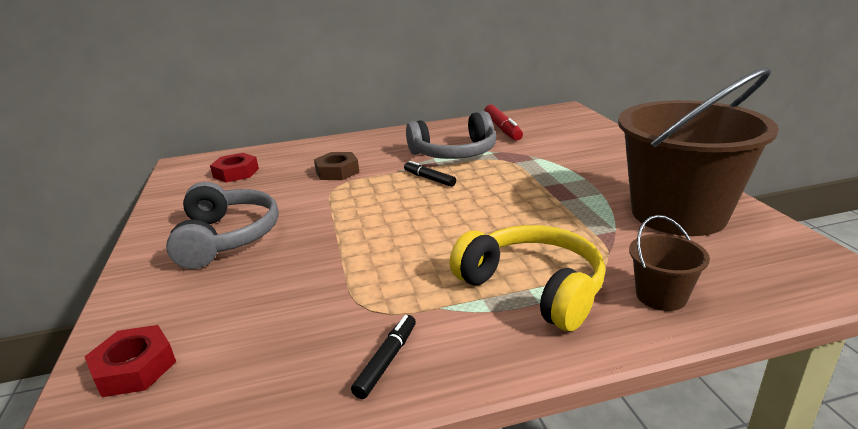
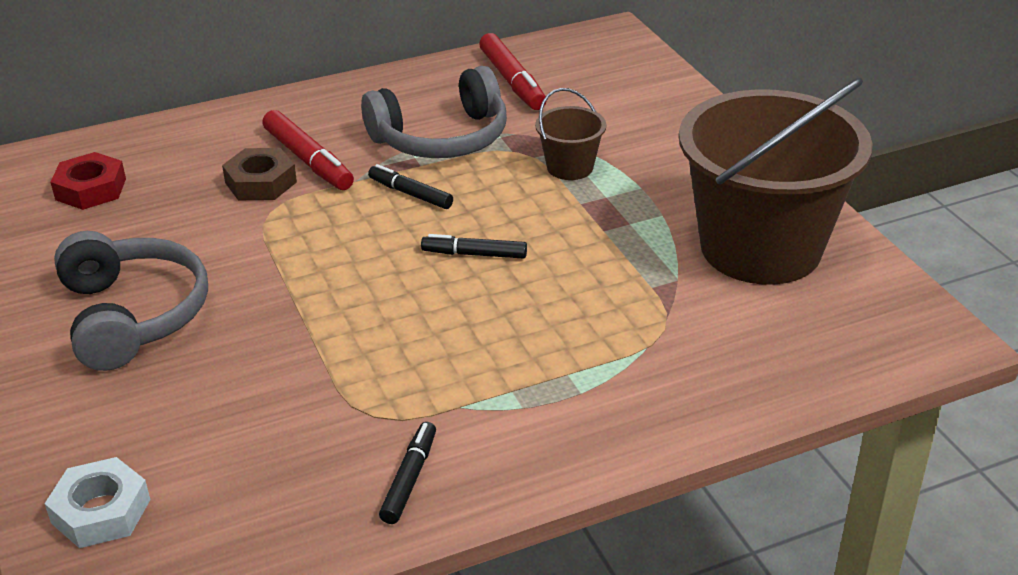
camera: 10 degrees left, 10 degrees up
(134, 368) = (101, 511): red nut -> white nut
(369, 162) = (308, 160): none -> red marker
(466, 211) = (474, 254): none -> black marker
(533, 288) = (573, 372): yellow headphones -> none
(661, 296) = (724, 375): brown bucket -> brown bucket (570, 167)

